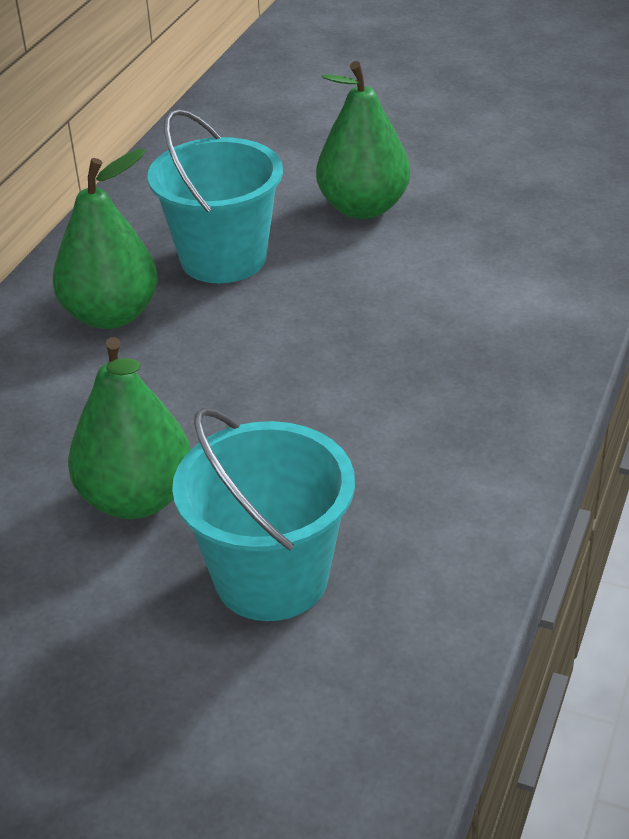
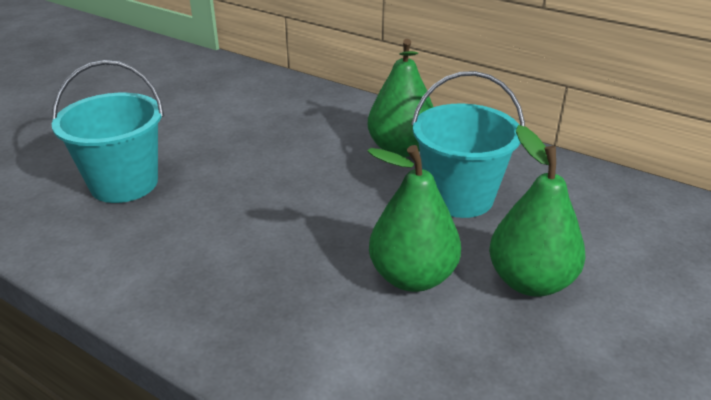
camera: 100 degrees right, 5 degrees down
(136, 499) = (219, 148): green pear -> green pear (412, 277)

